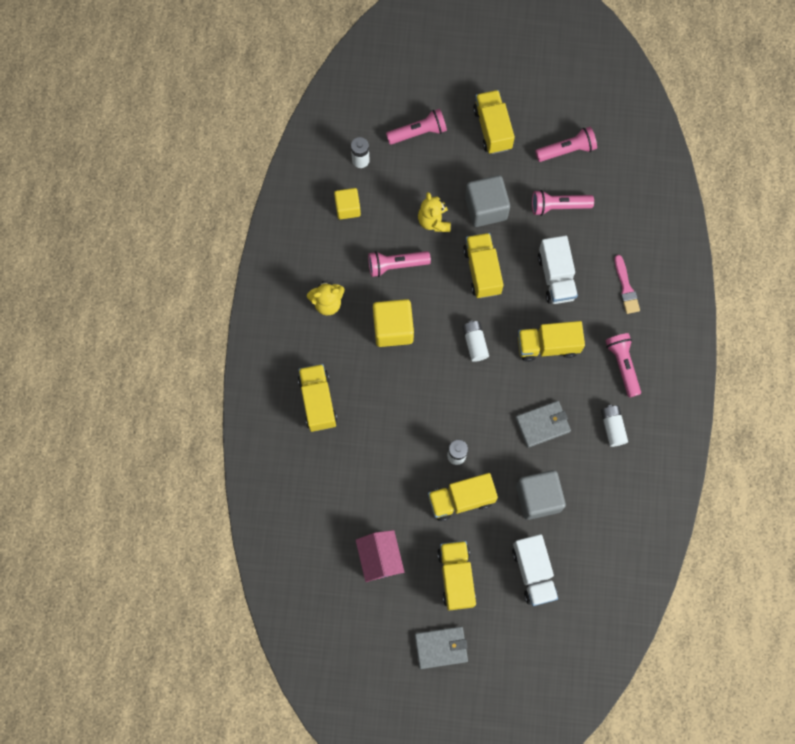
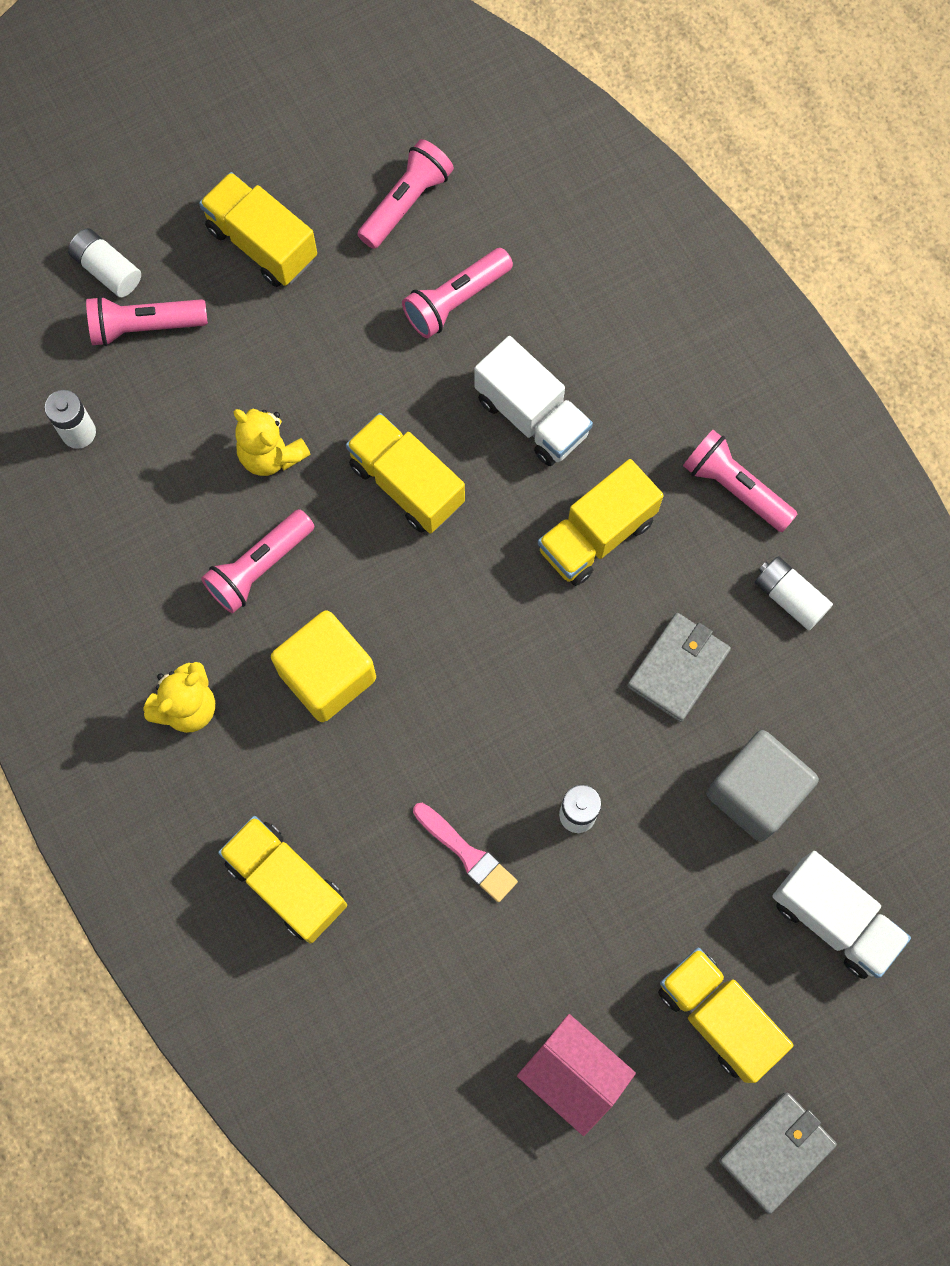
camera: 35 degrees left, 0 degrees up
(347, 208) = (112, 525): yellow cube -> none
(418, 133) = (144, 326): pink flashlight -> pink flashlight turned 135 degrees counterclockwise
(461, 499) = (635, 882): yellow truck -> none
(475, 343) = (477, 609): white battery -> white battery (107, 270)
(486, 208) = (341, 378): grey cube -> none
(626, 287) = (652, 361): pink brush -> pink brush (467, 854)

